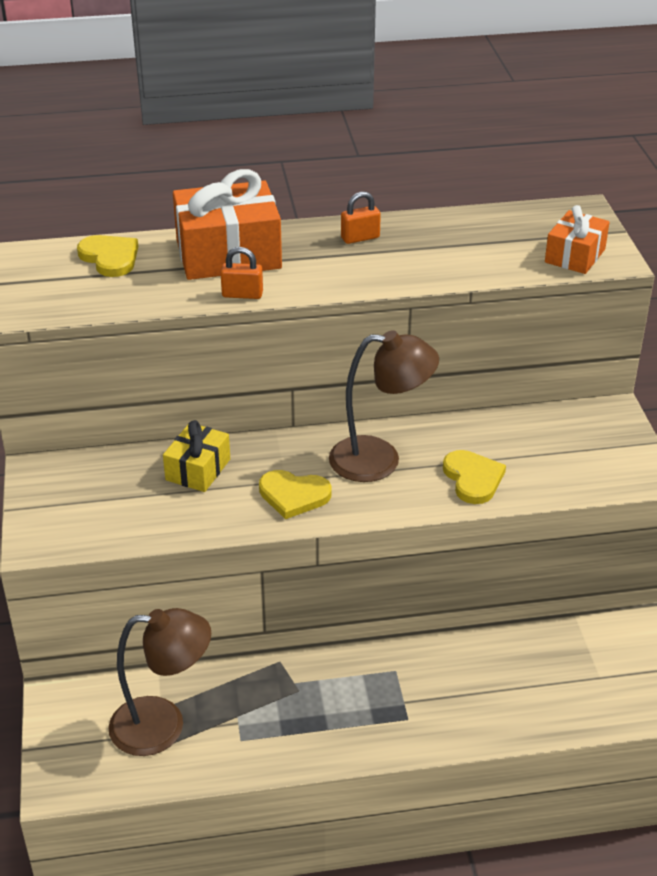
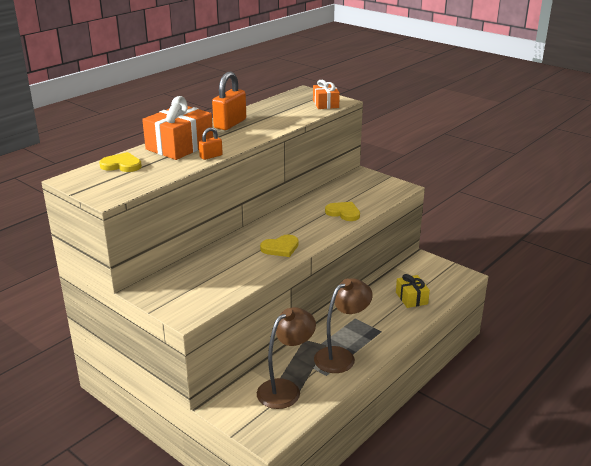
camera: 40 degrees left, 10 degrees down
(198, 469) = (223, 257): yellow gift -> yellow gift (411, 298)
(360, 238) = (230, 124): orange padlock -> orange padlock, size x1.92
(380, 460) = (298, 222): brown lamp -> brown lamp (341, 356)

